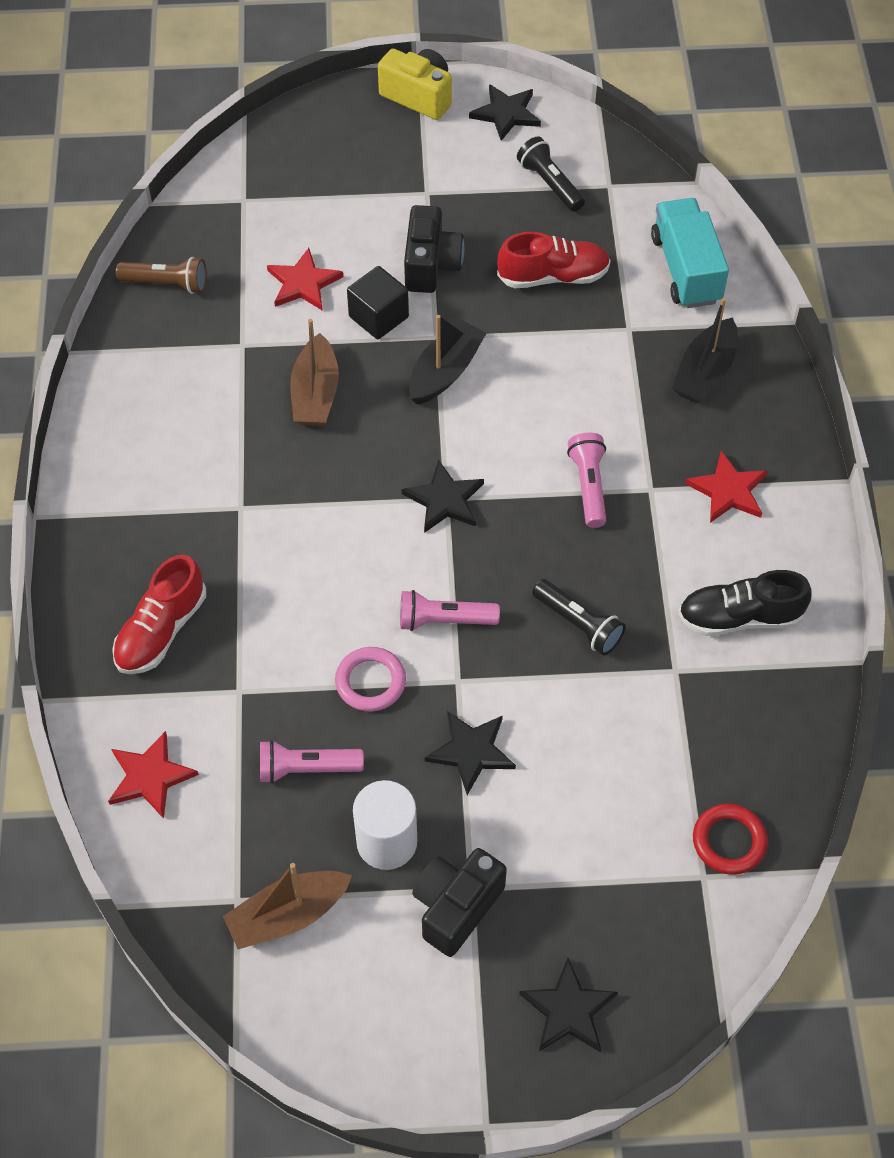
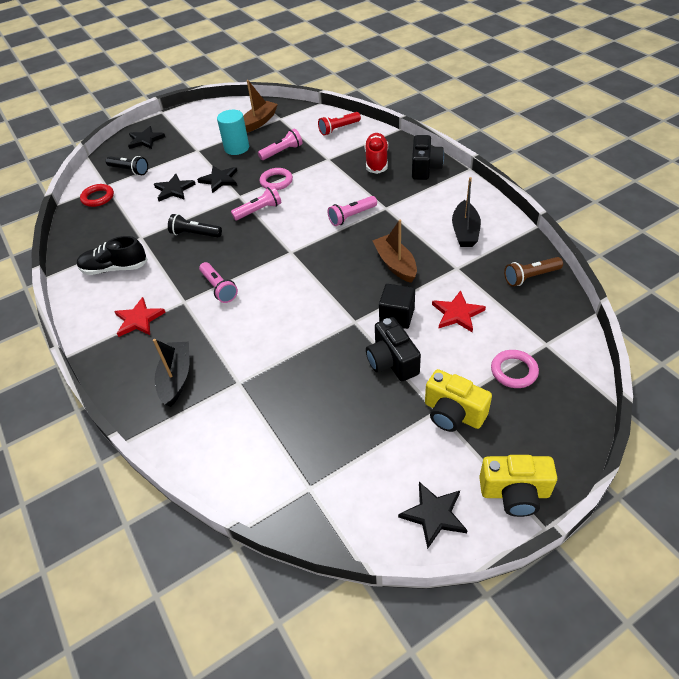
camera: 155 degrees right, 10 degrees down
(150, 776) = (339, 129): red star -> red flashlight
(305, 519) = (352, 216): none -> pink flashlight
(309, 190) = (514, 371): none -> pink ring
(386, 842) = (236, 148): white cylinder -> turquoise cylinder
(412, 182) = (453, 413): none -> yellow camera
(444, 500) = (291, 251): black star -> black star (174, 189)
(445, 372) = (335, 306): black boat -> black boat (465, 231)
(456, 907) = (200, 144): black camera -> black camera (425, 168)
(550, 184) = (355, 465): black flashlight -> black flashlight (129, 170)
(553, 276) = (308, 393): red shoe -> none
(685, 269) = (217, 444): turquoise truck -> none
(740, 617) = (115, 268): black shoe -> black shoe turned 150 degrees counterclockwise

